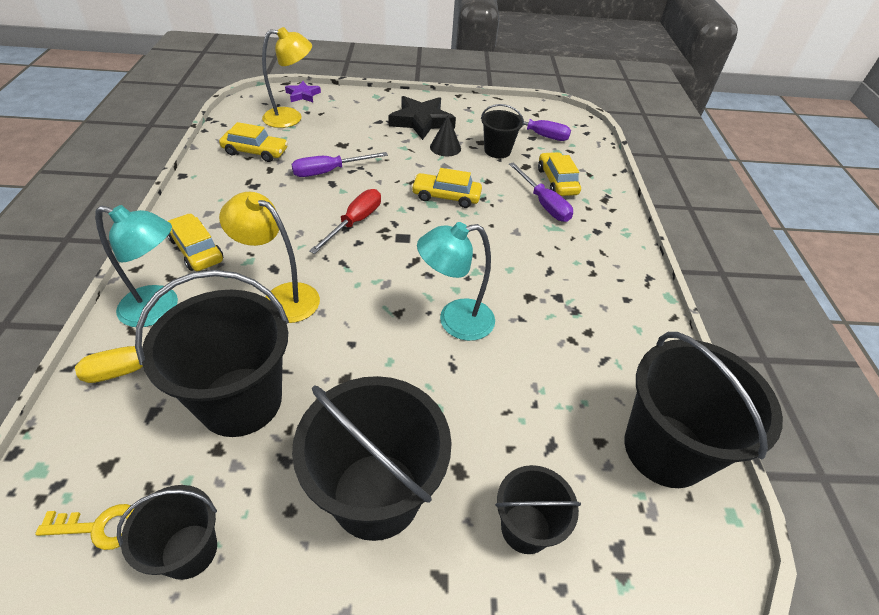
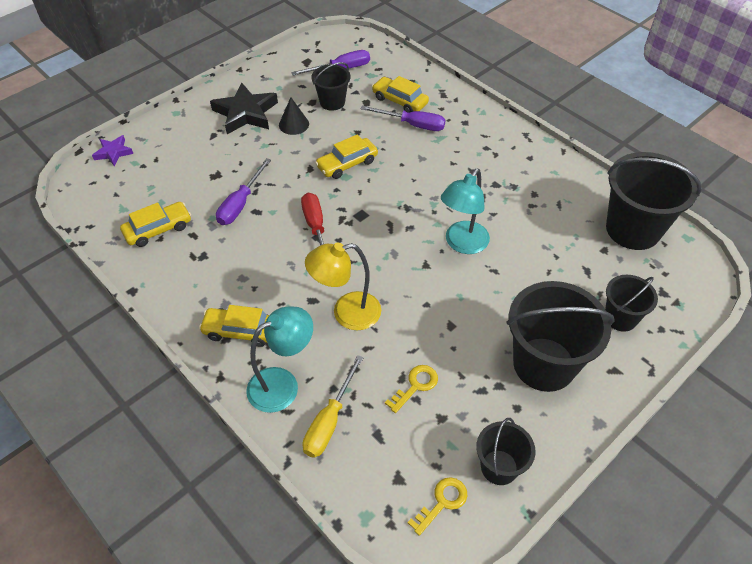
camera: 40 degrees left, 5 degrees up
(241, 401) = (415, 386): black bucket -> yellow key
(291, 118) = (138, 180): yellow lamp -> none

